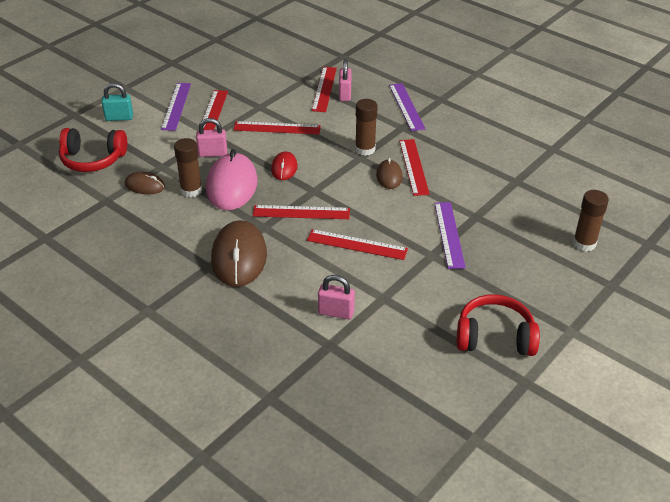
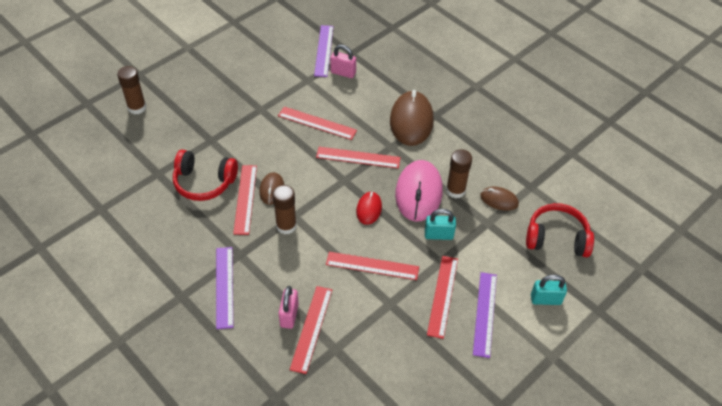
camera: 175 degrees left, 10 degrees up
(212, 153) = (438, 235): pink padlock -> turquoise padlock
(449, 234) = (240, 125): purple ruler -> purple ruler (324, 50)
(494, 337) = (240, 48): red headphones -> red headphones (204, 182)

